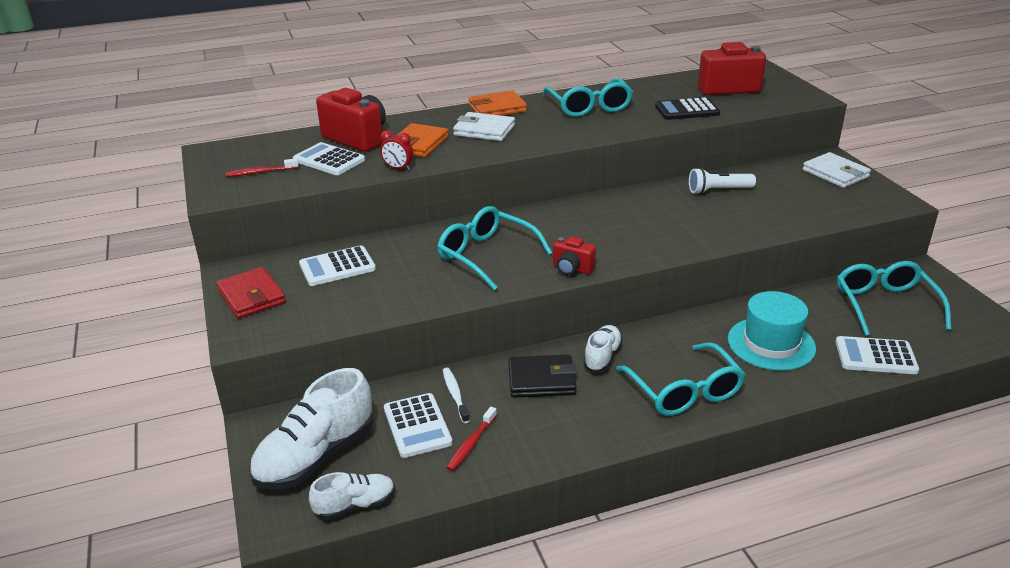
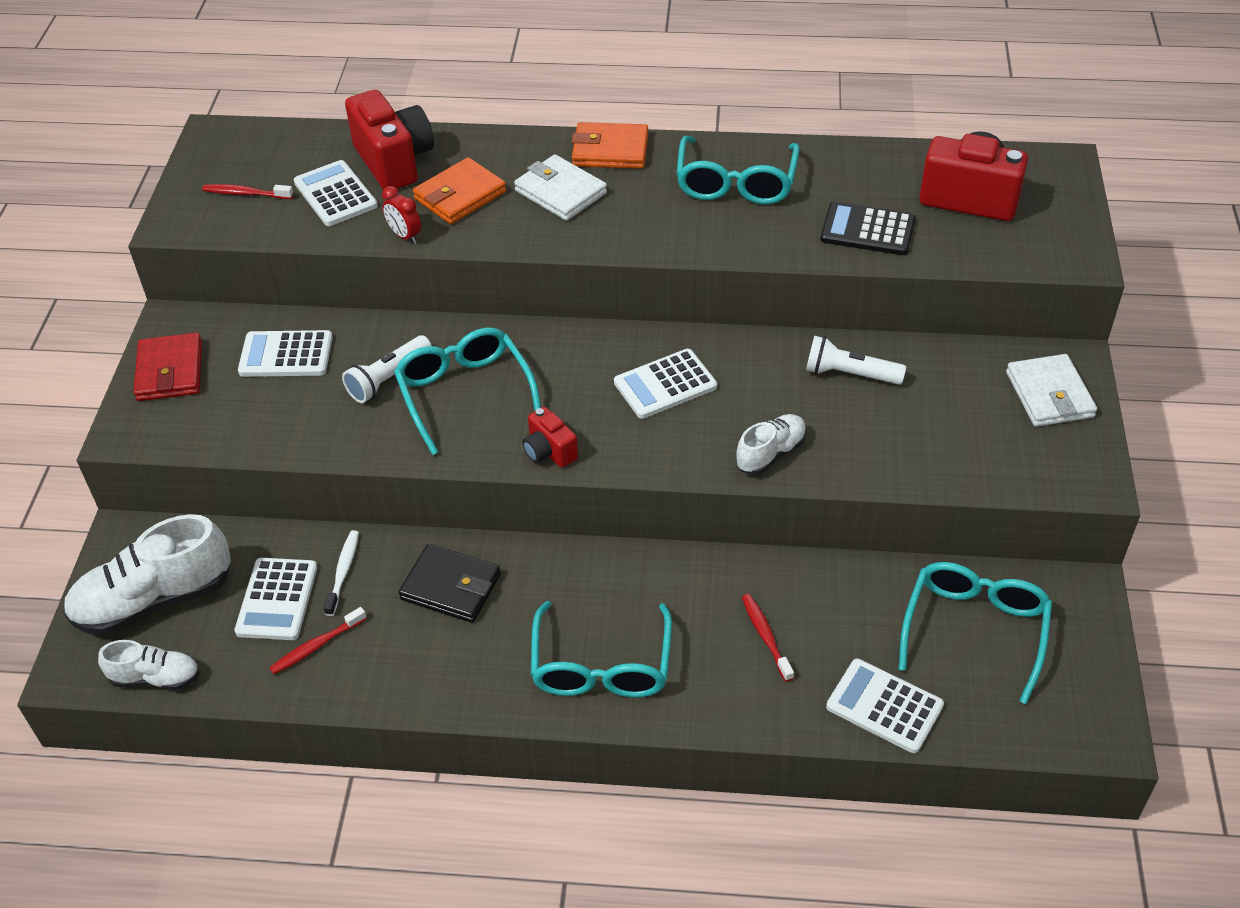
camera: 25 degrees right, 15 degrees up
(425, 261) = (388, 379): none -> white flashlight
(602, 357) = (544, 579): white shoe -> white shoe (771, 453)
(614, 220) = (665, 385): none -> white calculator
(771, 344) = (765, 636): turquoise hat -> red toothbrush

